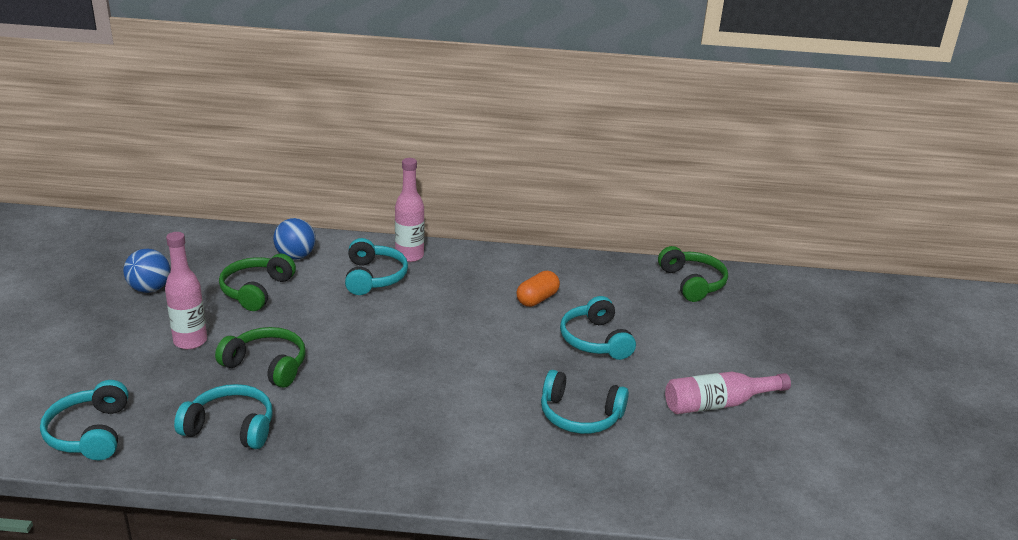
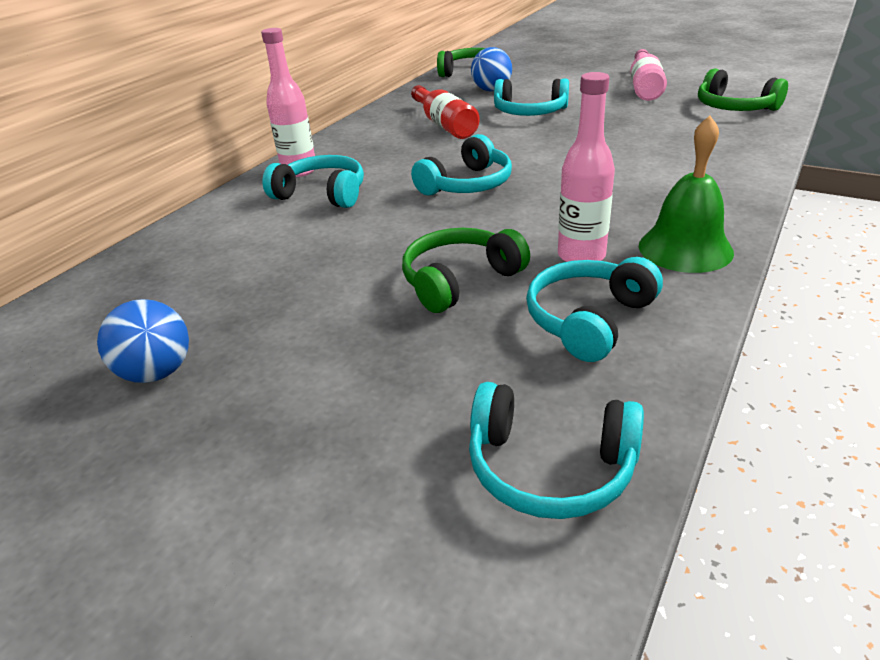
camera: 60 degrees left, 5 degrees up
(190, 341) = (351, 340): pink bottle -> pink bottle (581, 256)
(256, 290) = (268, 273): green headphones -> green headphones (734, 108)
(295, 256) = (215, 237): blue ball -> blue ball (491, 90)
(341, 462) = (685, 248): none -> green bell
(537, 299) = (444, 125): orange capsule -> red bottle
(580, 415) = (641, 131): turquoise headphones -> turquoise headphones (467, 184)

